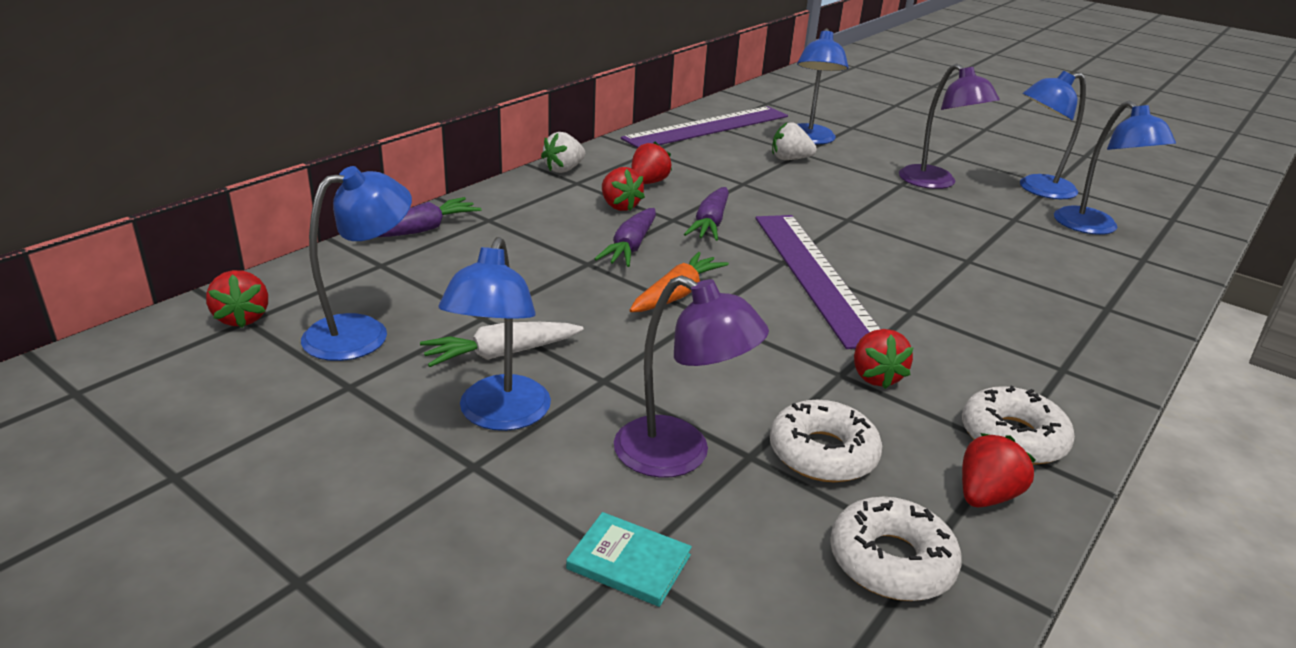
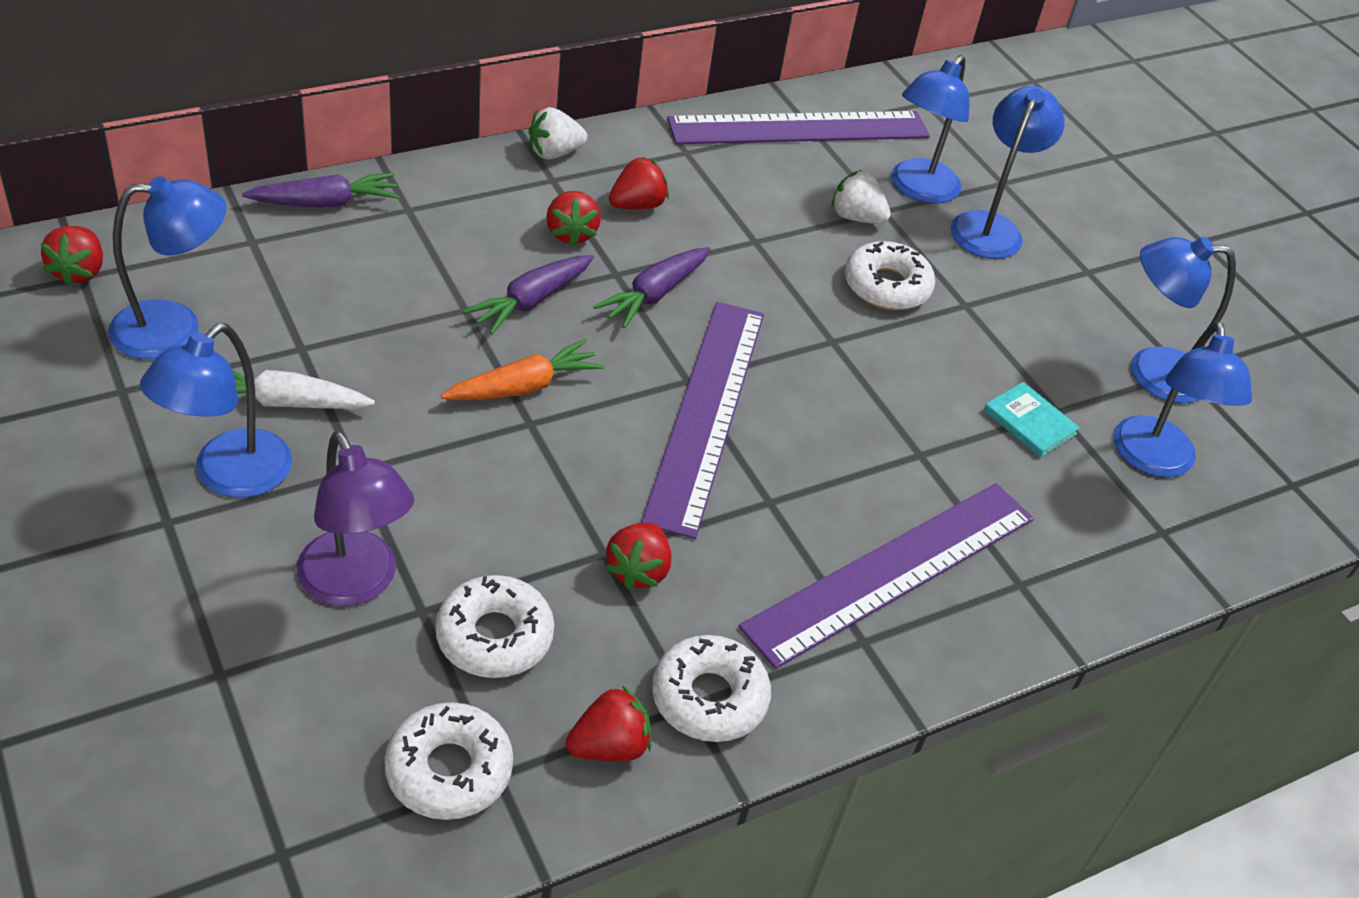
camera: 20 degrees right, 15 degrees up
(629, 562) = (221, 672): turquoise book -> turquoise book (1029, 422)
(846, 186) = (886, 286): none -> white donut
(869, 147) = (990, 226): none -> blue lamp
(935, 183) = (1015, 317): purple lamp -> none
(1030, 325) = (892, 572): none -> purple ruler

